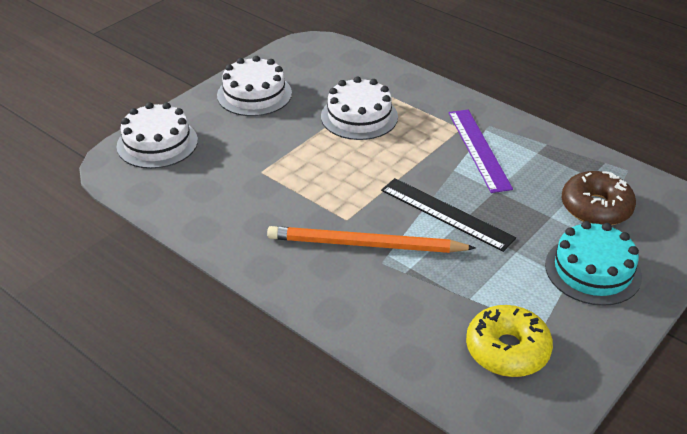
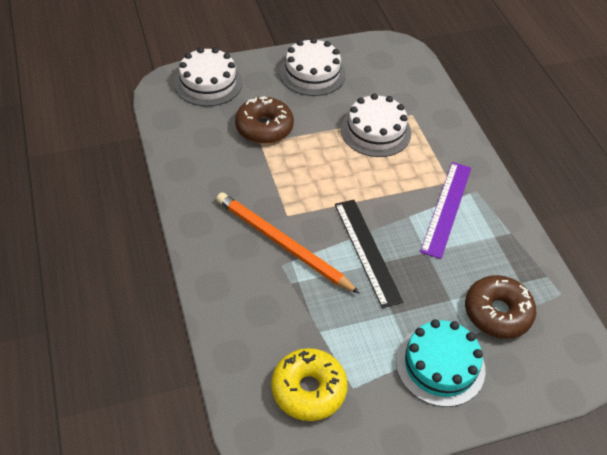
camera: 30 degrees right, 10 degrees up
(252, 157) = (264, 127): none -> brown donut

